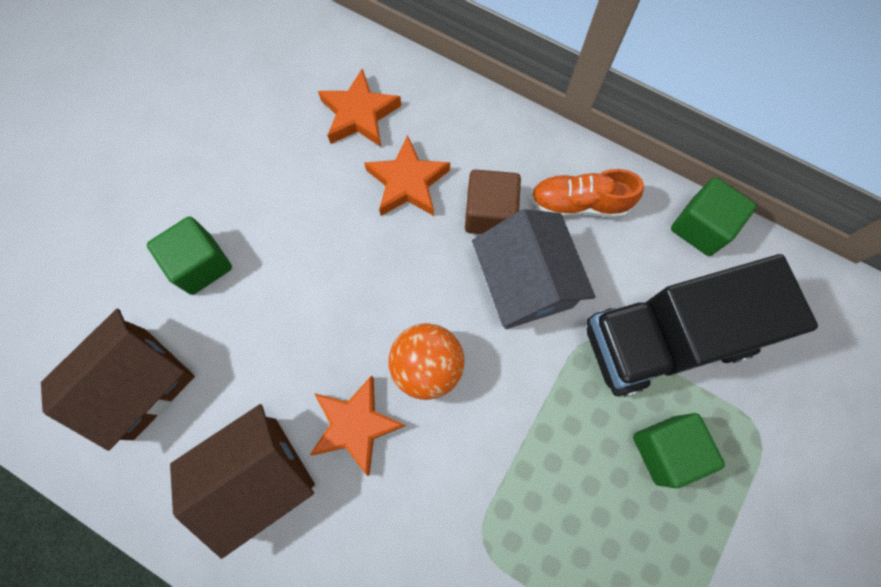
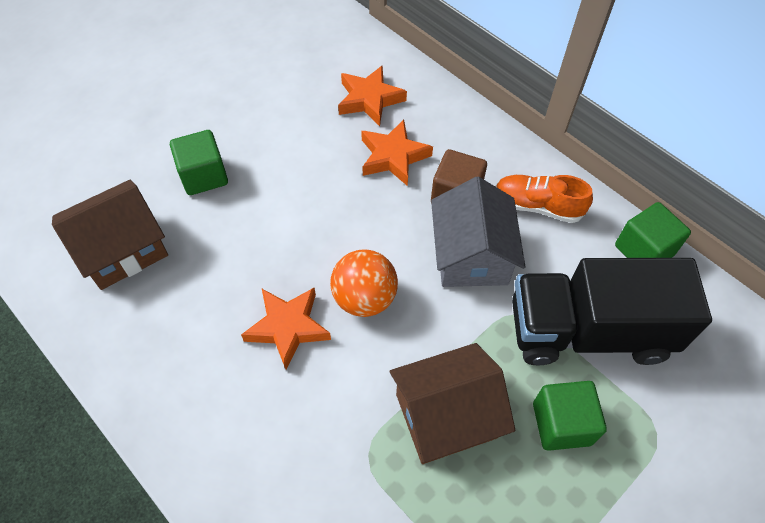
camera: 15 degrees right, 15 degrees down
(258, 476) = (192, 345): brown house -> brown house (446, 415)

